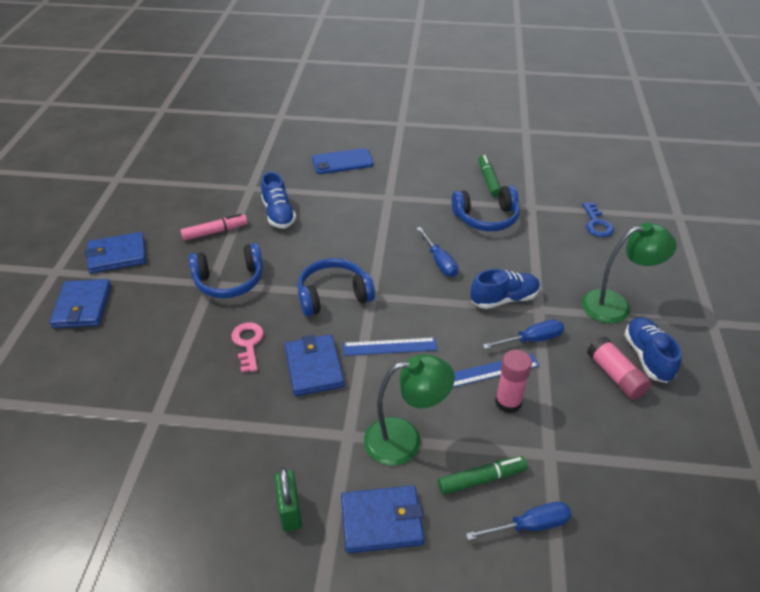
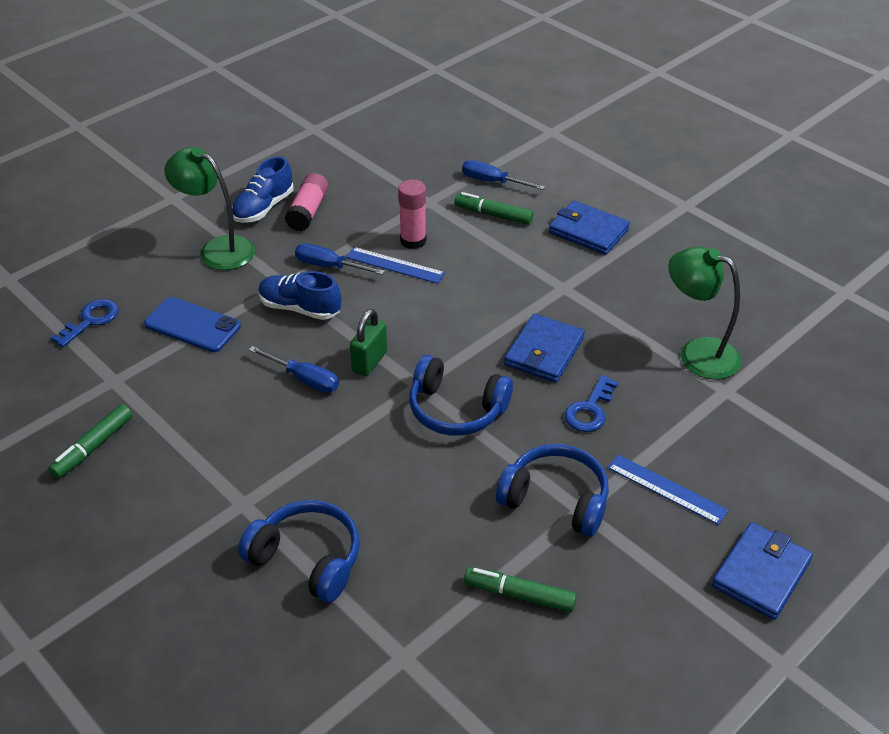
camera: 140 degrees left, 0 degrees up
(117, 255) = (682, 639): blue wallet -> none
(215, 232) = (519, 595): pink marker -> green marker
(248, 344) = (590, 409): pink key -> blue key
(278, 214) = (409, 571): blue shoe -> none
(290, 511) = (650, 268): green padlock -> green padlock (369, 362)
(342, 162) = (218, 618): blue phone -> blue phone (192, 325)
(389, 346) = (456, 329): blue ruler -> blue ruler (666, 489)
(405, 439) = (521, 262): green lamp -> green lamp (697, 353)
(439, 262) = (304, 379): blue screwdriver -> blue screwdriver turned 105 degrees clockwise
(486, 218) = (181, 398): blue headphones -> blue headphones (307, 559)

